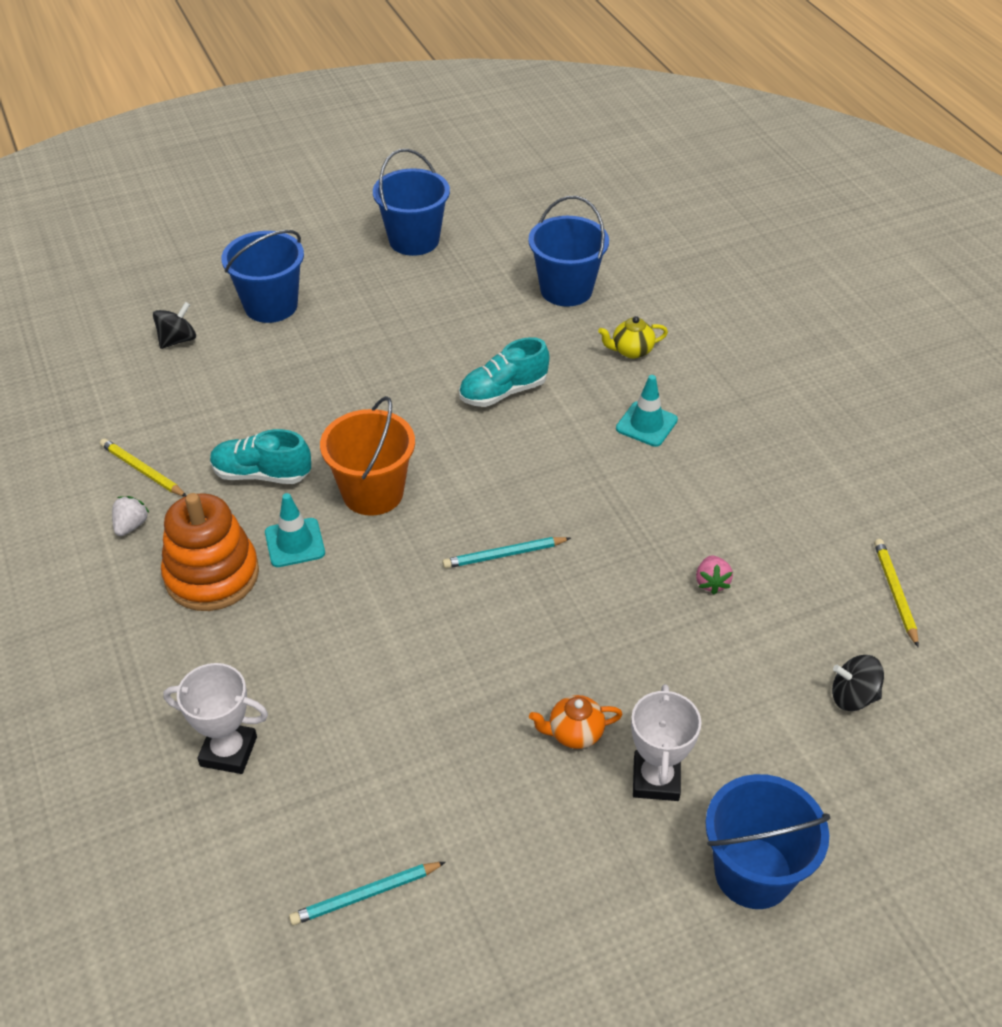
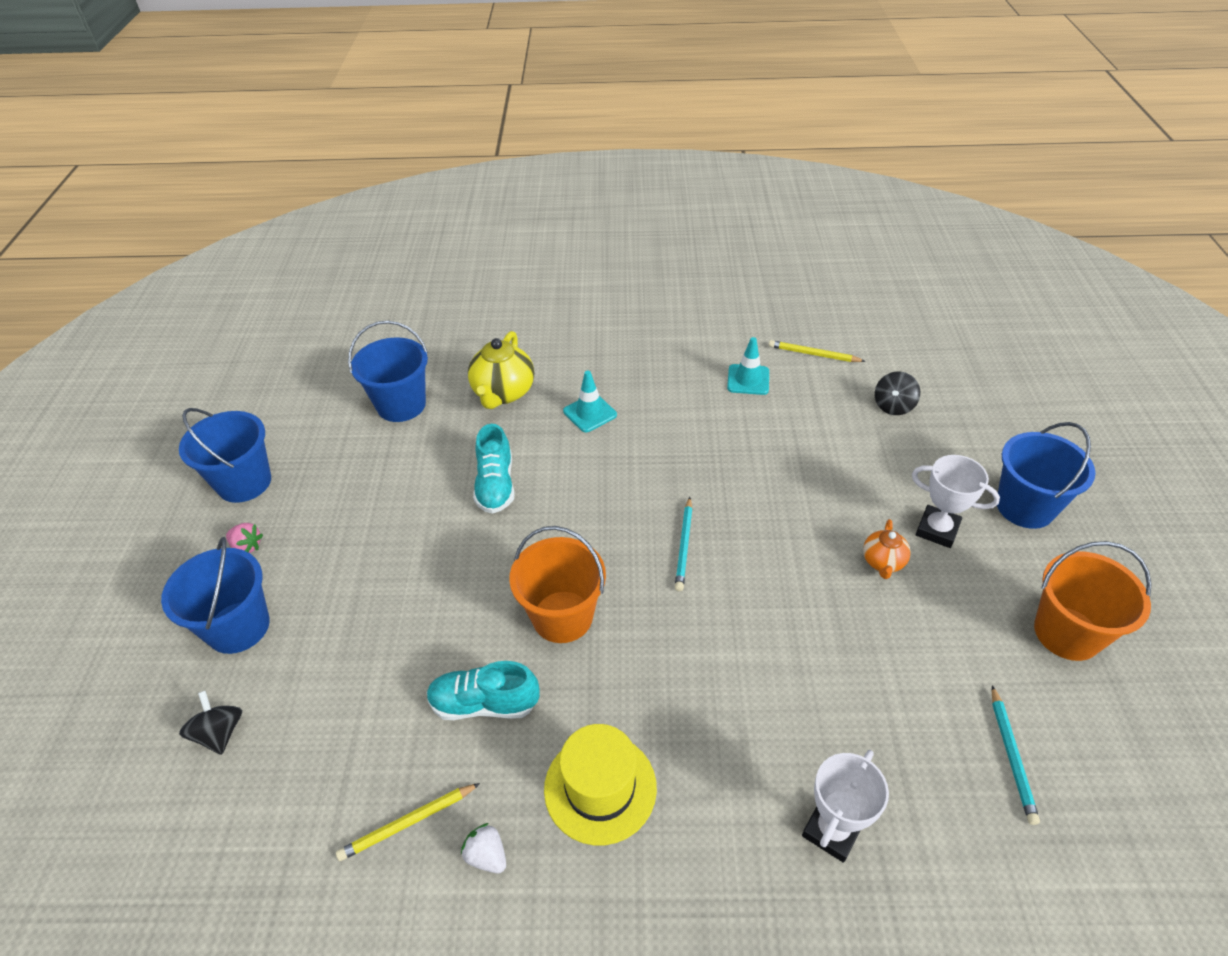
camera: 65 degrees left, 0 degrees up
(212, 575) = (600, 788): orange stacking toy -> yellow hat
(261, 474) = (484, 703): turquoise shoe -> turquoise shoe turned 60 degrees clockwise
(295, 543) = (593, 699): turquoise traffic cone -> turquoise traffic cone (748, 380)
(561, 938) = (1067, 633): none -> orange bucket
(631, 351) = (503, 393): yellow teapot -> yellow teapot, size x1.76
(711, 582) = (767, 436): pink strawberry -> pink strawberry (247, 546)

